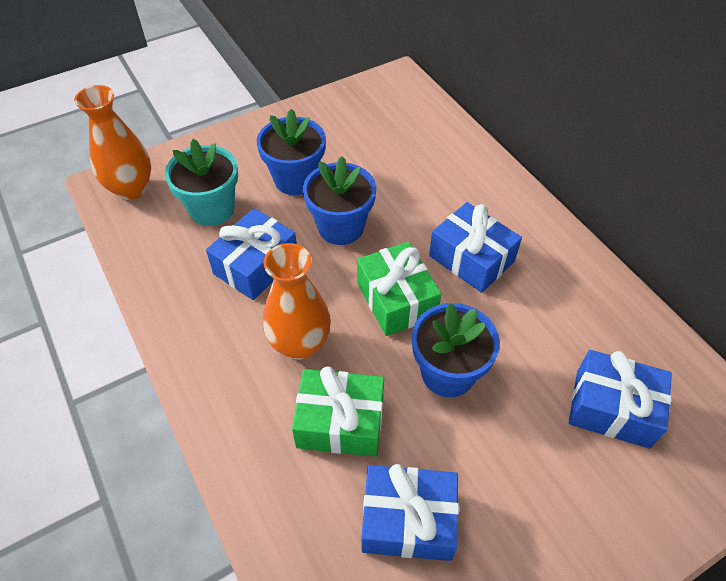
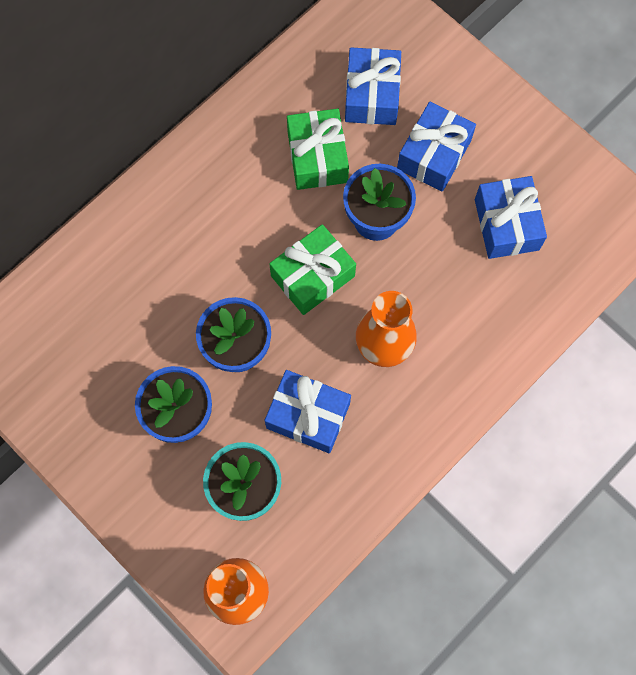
camera: 105 degrees left, 20 degrees up
(340, 422) = (446, 292): green gift -> green gift (317, 157)
(471, 259) = (246, 220): blue gift -> blue gift (434, 154)

